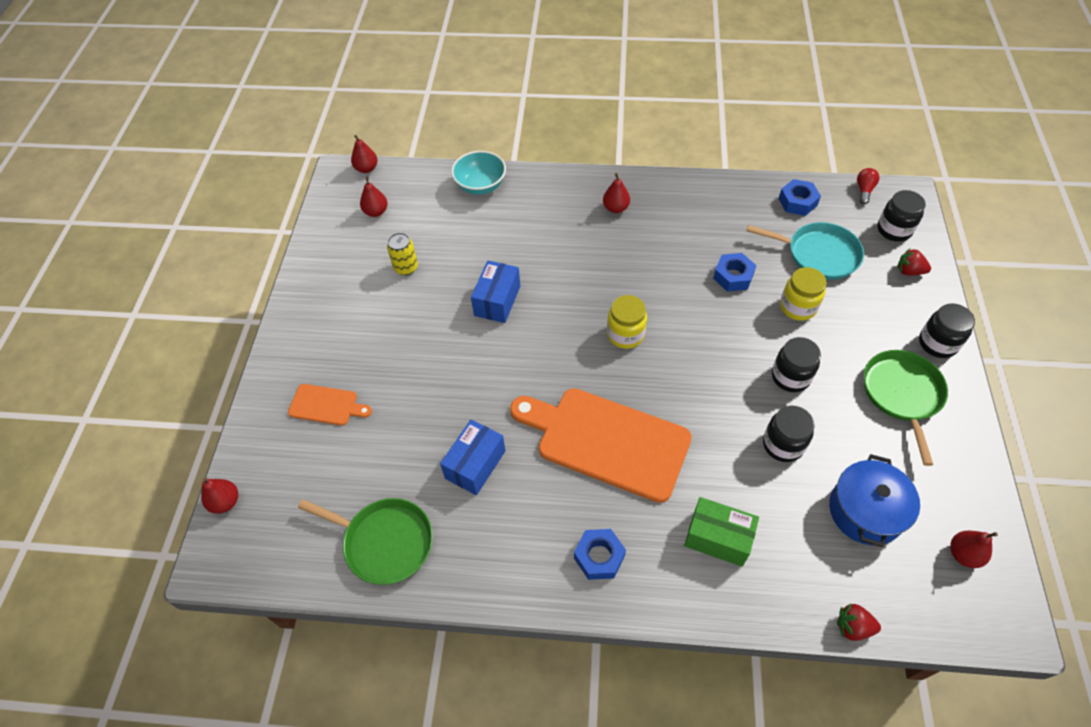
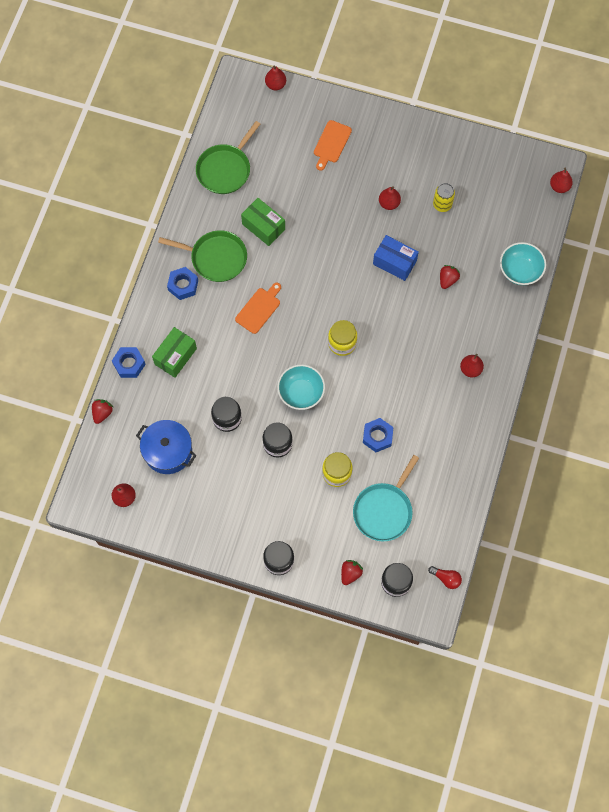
camera: 100 degrees right, 15 degrees up
(376, 212) = (506, 189): red pear -> red pear (389, 203)
(475, 464) = (263, 227): blue box -> green box
(508, 246) = (447, 280): none -> red strawberry
(606, 441) = (259, 309): orange cutting board -> orange cutting board, size x0.47
(710, 365) = (301, 392): none -> turquoise bowl
(797, 202) = (445, 517): blue nut -> blue nut (129, 364)
(902, 394) = (244, 514): green pan -> green pan (215, 258)

